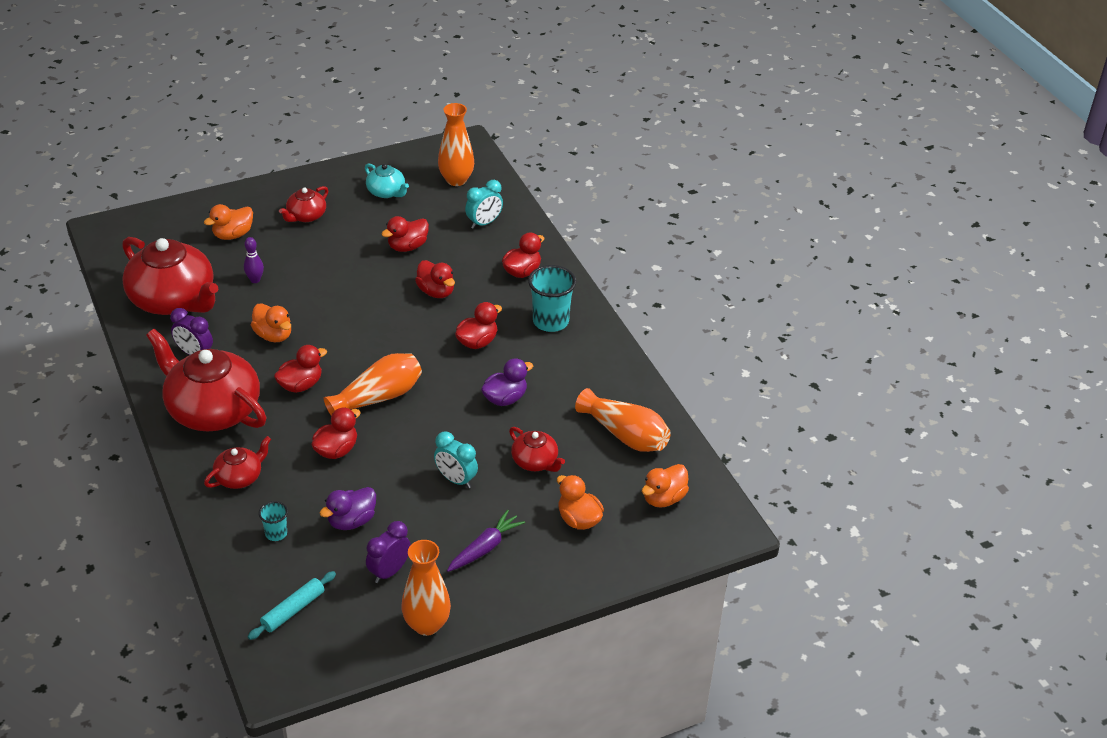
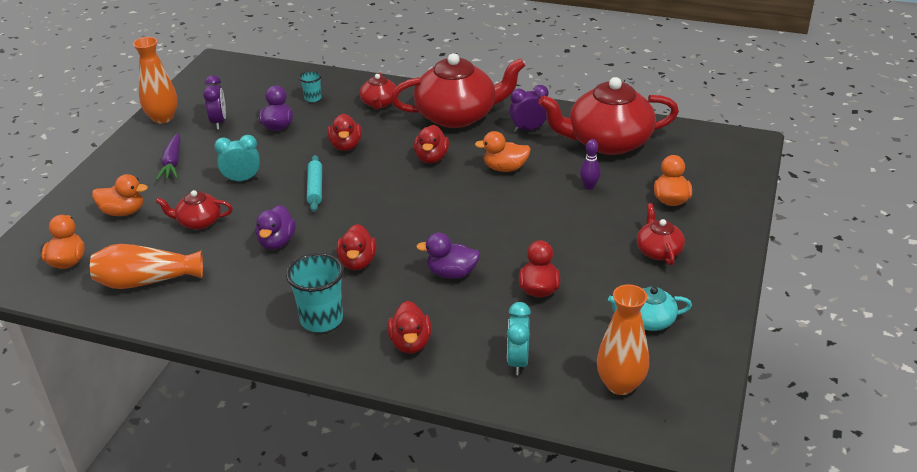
camera: 135 degrees right, 5 degrees down
(293, 610) = (249, 83): turquoise rolling pin -> turquoise rolling pin (315, 188)
(378, 397) = (369, 184): orange vase -> none
(436, 292) = (451, 273): red duck -> purple duck

